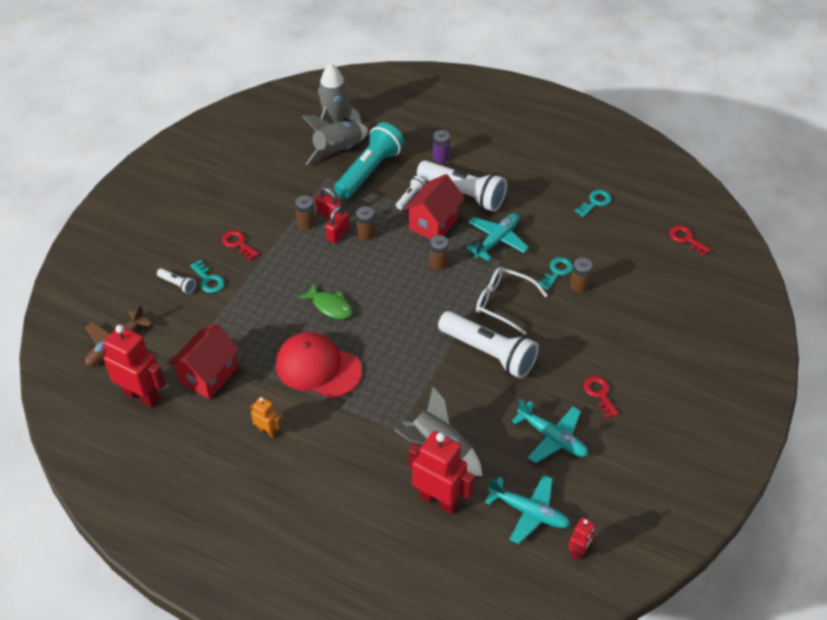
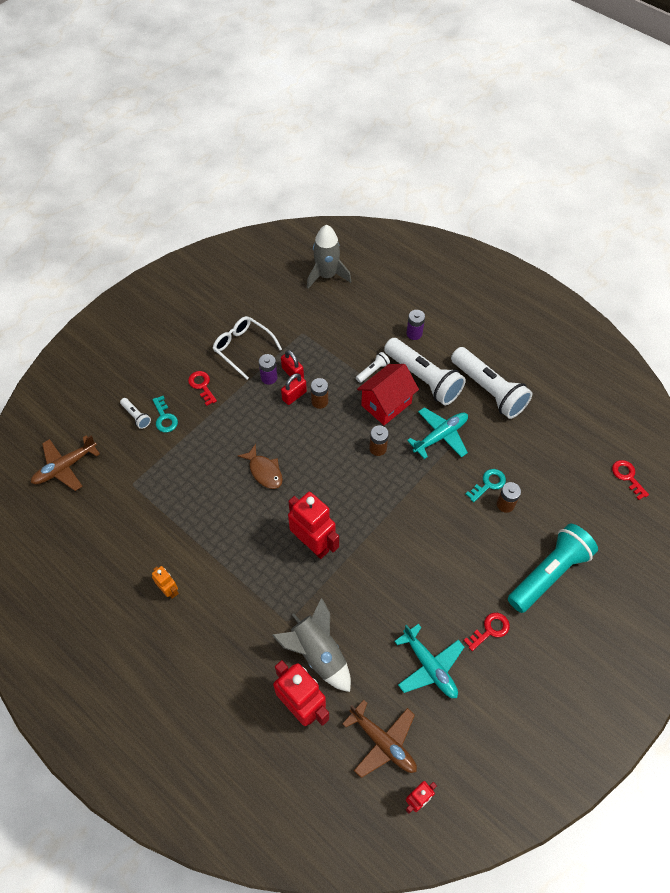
camera: 15 degrees right, 10 degrees up
(142, 395) = (71, 524): red robot -> red robot (313, 544)
(208, 375) = (135, 518): red house -> none
(306, 223) = (269, 377): brown battery -> purple battery
(318, 368) = (234, 534): red cap -> none
(330, 306) = (264, 471): green fish -> brown fish
(338, 151) = (321, 307): grey rocket -> none
(369, 171) = (343, 335): turquoise flashlight -> turquoise flashlight (549, 573)
(489, 353) = (396, 558): white flashlight -> white flashlight (488, 390)
(503, 303) = (426, 506): white glasses -> white glasses (243, 348)
(529, 512) = (383, 742): turquoise plane -> brown plane
(595, 202) = (548, 415): turquoise key -> none
(599, 394) = (490, 630): red key -> red key turned 60 degrees clockwise

